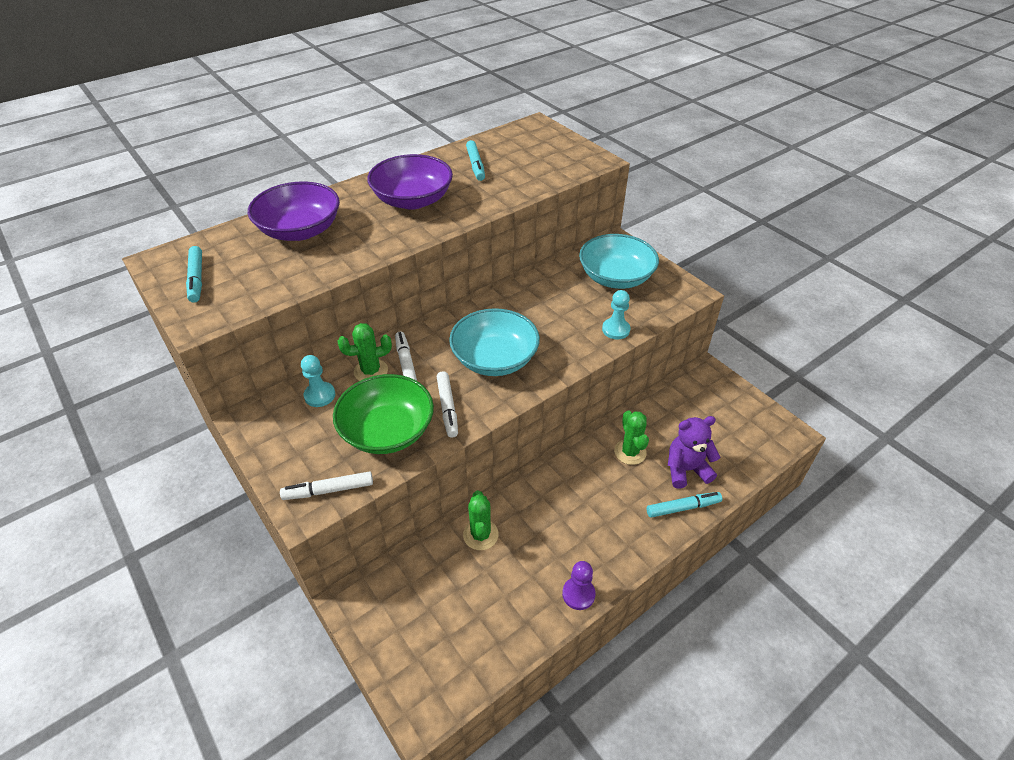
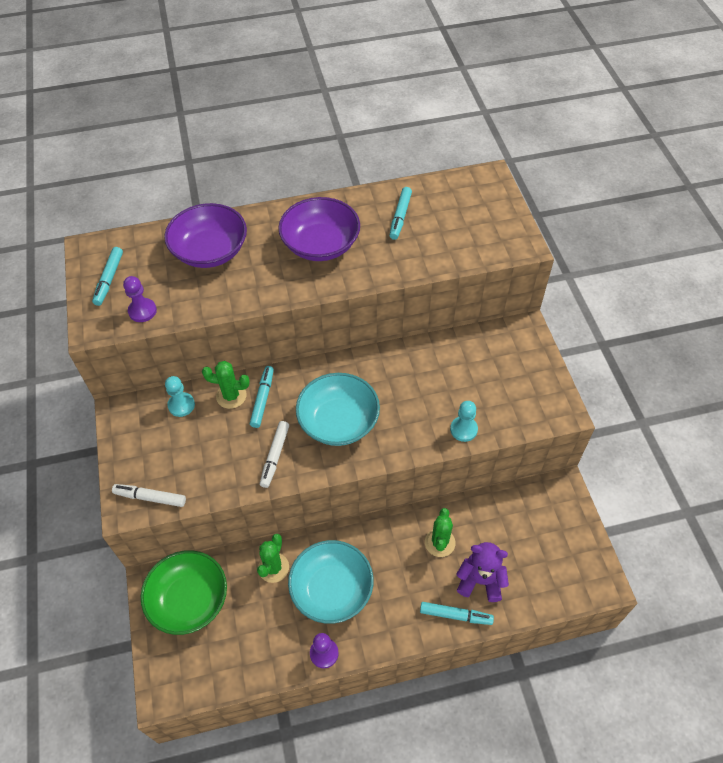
camera: 25 degrees right, 10 degrees up
(251, 294) = (142, 311): none -> purple pawn
(387, 431) = (217, 460): green bowl -> green bowl (189, 600)
(406, 364) = (262, 399): white marker -> turquoise marker
(615, 277) = (498, 369): turquoise bowl -> turquoise bowl (332, 589)

